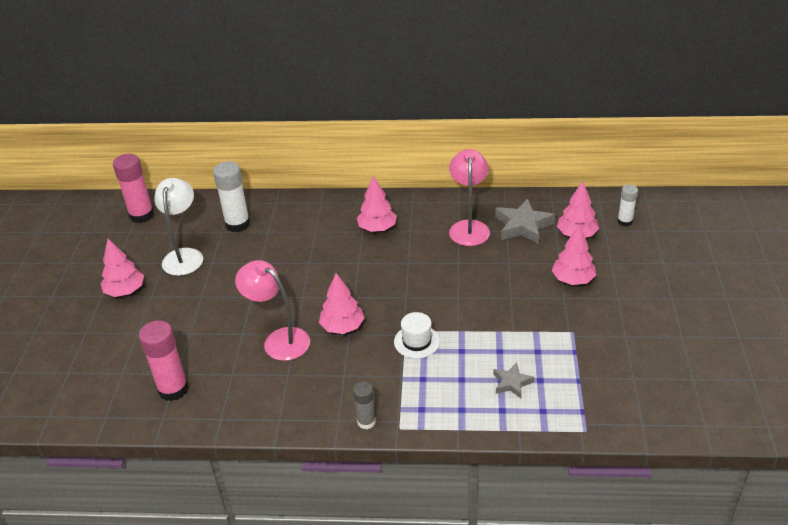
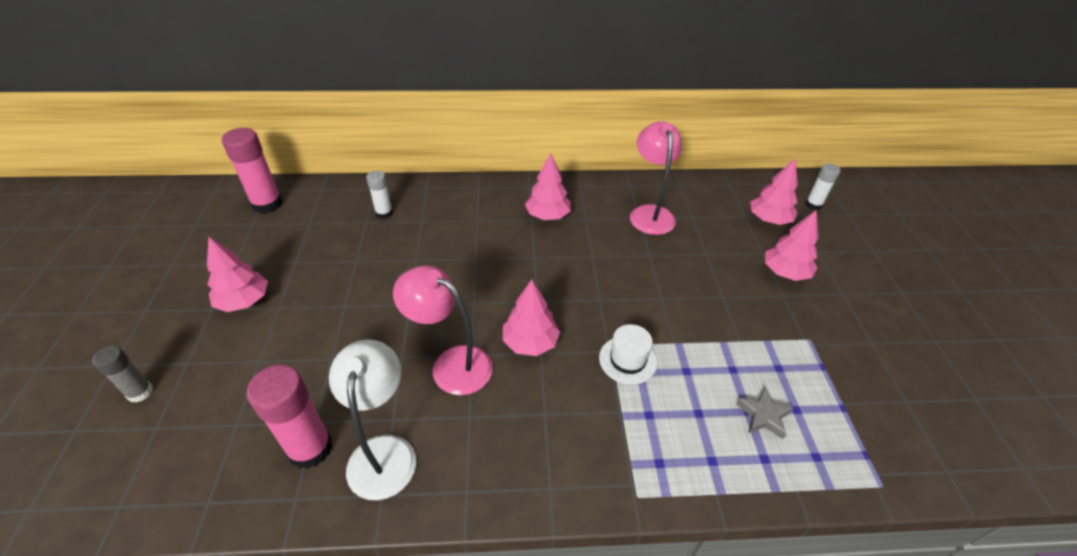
camera: 10 degrees left, 5 degrees up
(184, 256) = (321, 253): white lamp -> white lamp (383, 451)
(237, 224) = (384, 213): white glue stick -> white glue stick, size x0.58
(366, 422) = (589, 488): grey glue stick -> grey glue stick (140, 392)
(523, 226) = (708, 211): grey star -> none

